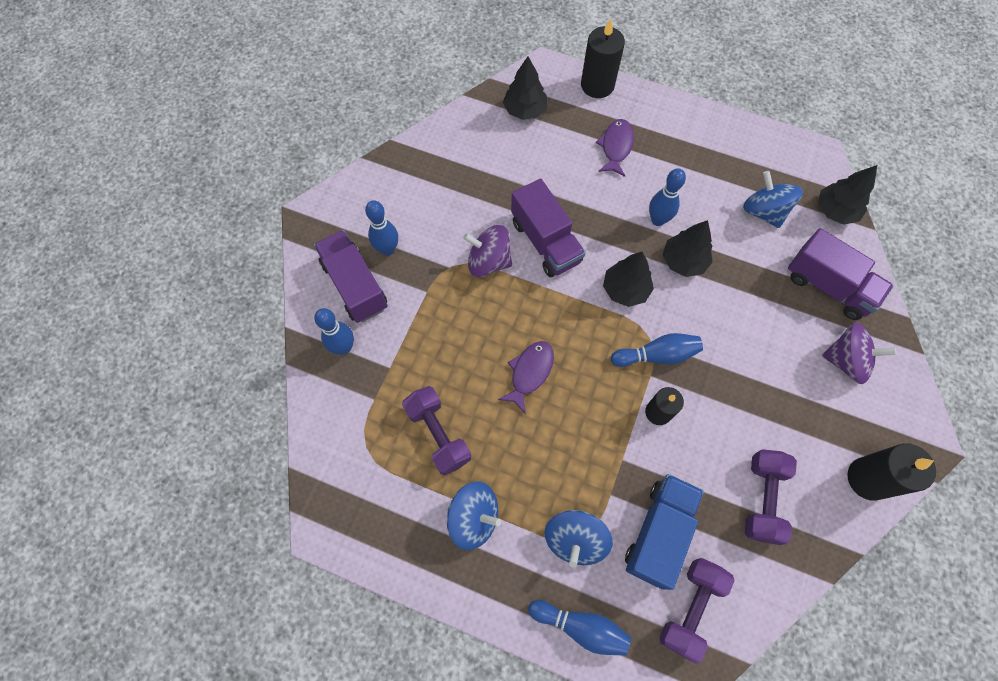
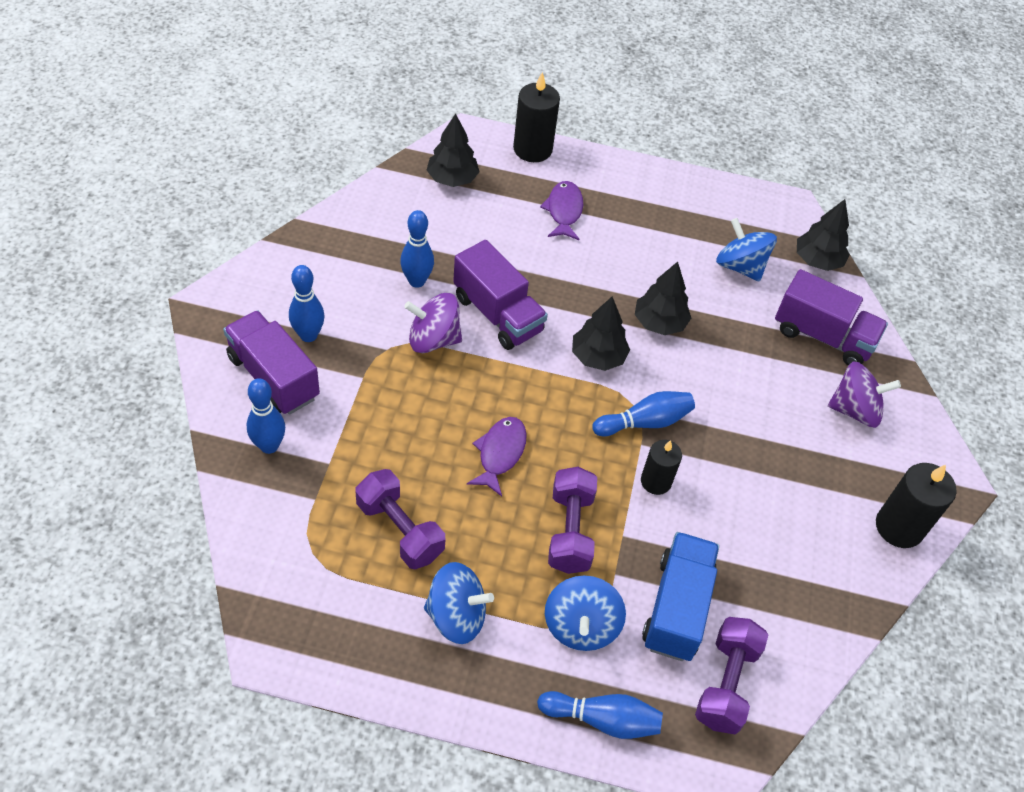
camera: 15 degrees left, 15 degrees down
(658, 220) = (623, 283): blue bowling pin -> blue bowling pin (417, 281)
(762, 499) = (788, 560): purple dumbbell -> purple dumbbell (570, 531)

